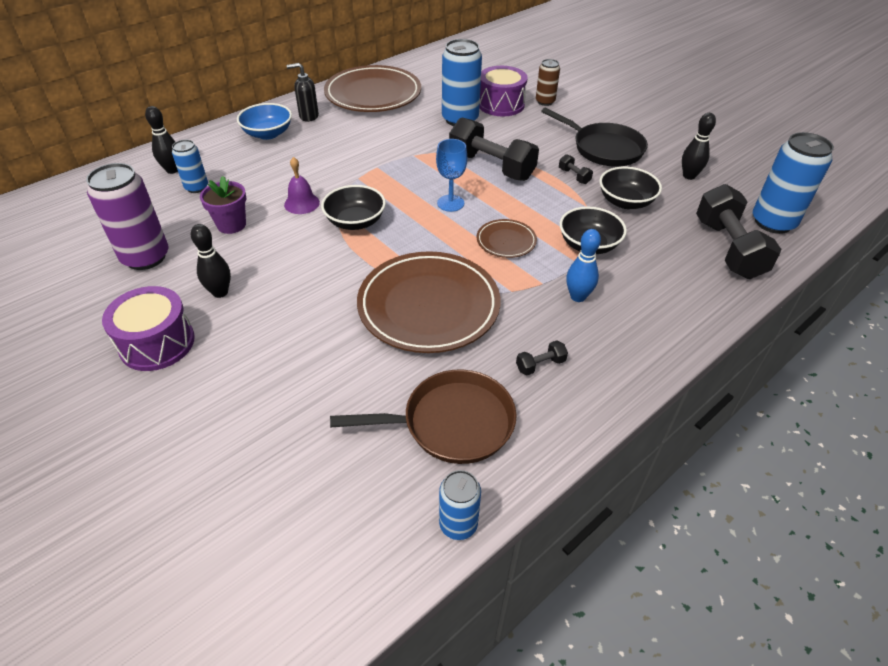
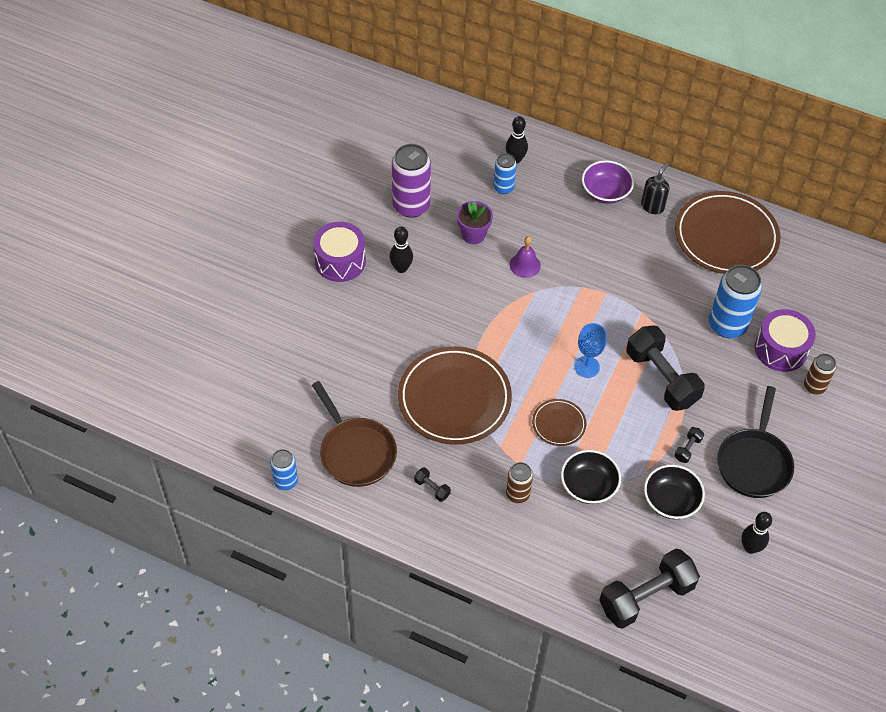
camera: 65 degrees right, 10 degrees up
(268, 134) = (605, 192): blue bowl -> purple bowl
(308, 116) = (652, 206): black soap dispenser -> black soap dispenser turned 60 degrees clockwise
(355, 222) = (523, 311): black bowl -> none
(491, 166) = (661, 378): black dumbbell -> black dumbbell turned 45 degrees counterclockwise
(578, 297) = (517, 494): blue bowling pin -> brown can
(773, 222) = (711, 631): blue can -> none

